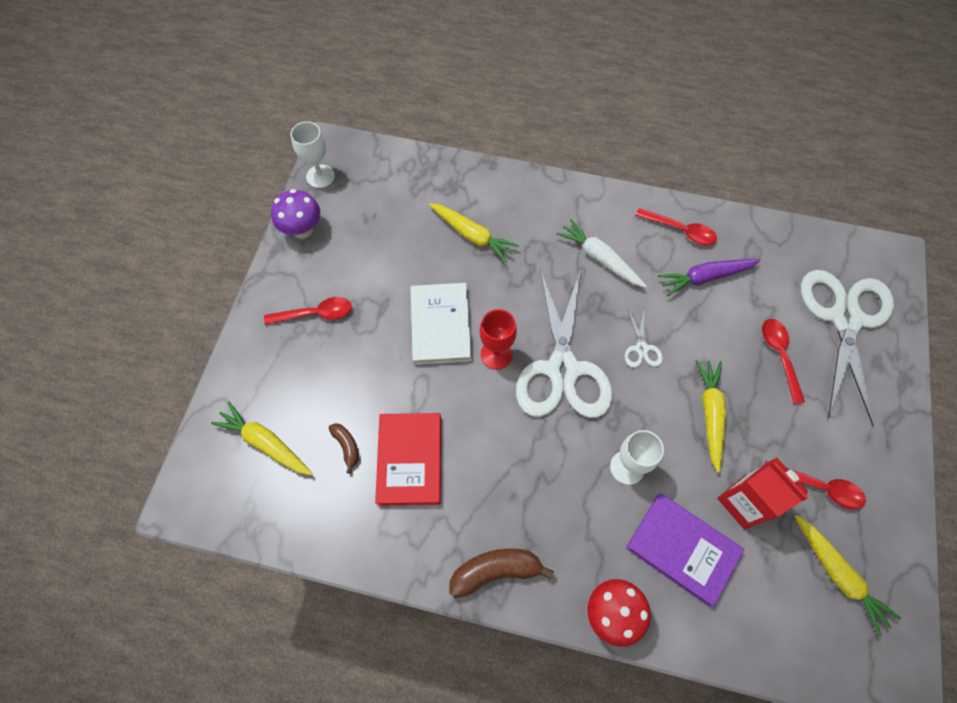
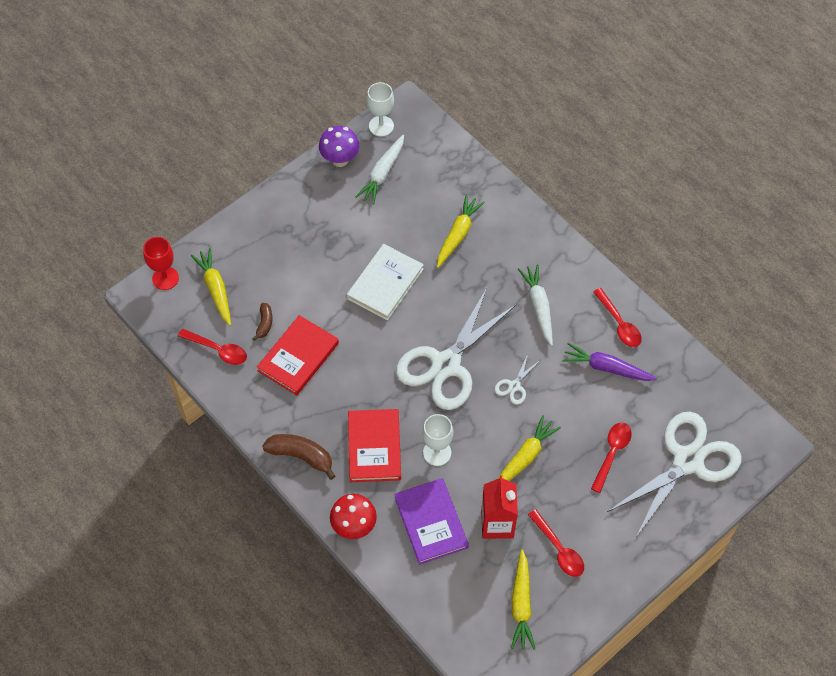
camera: 35 degrees right, 5 degrees down
(315, 314) = (306, 224): red spoon -> red spoon (218, 350)
(355, 220) = (382, 174): none -> white carrot
(472, 235) = (458, 234): yellow carrot -> yellow carrot turned 135 degrees counterclockwise
(496, 354) = (408, 327): red goblet -> red goblet (165, 278)
(562, 506) = (374, 447): none -> red book

